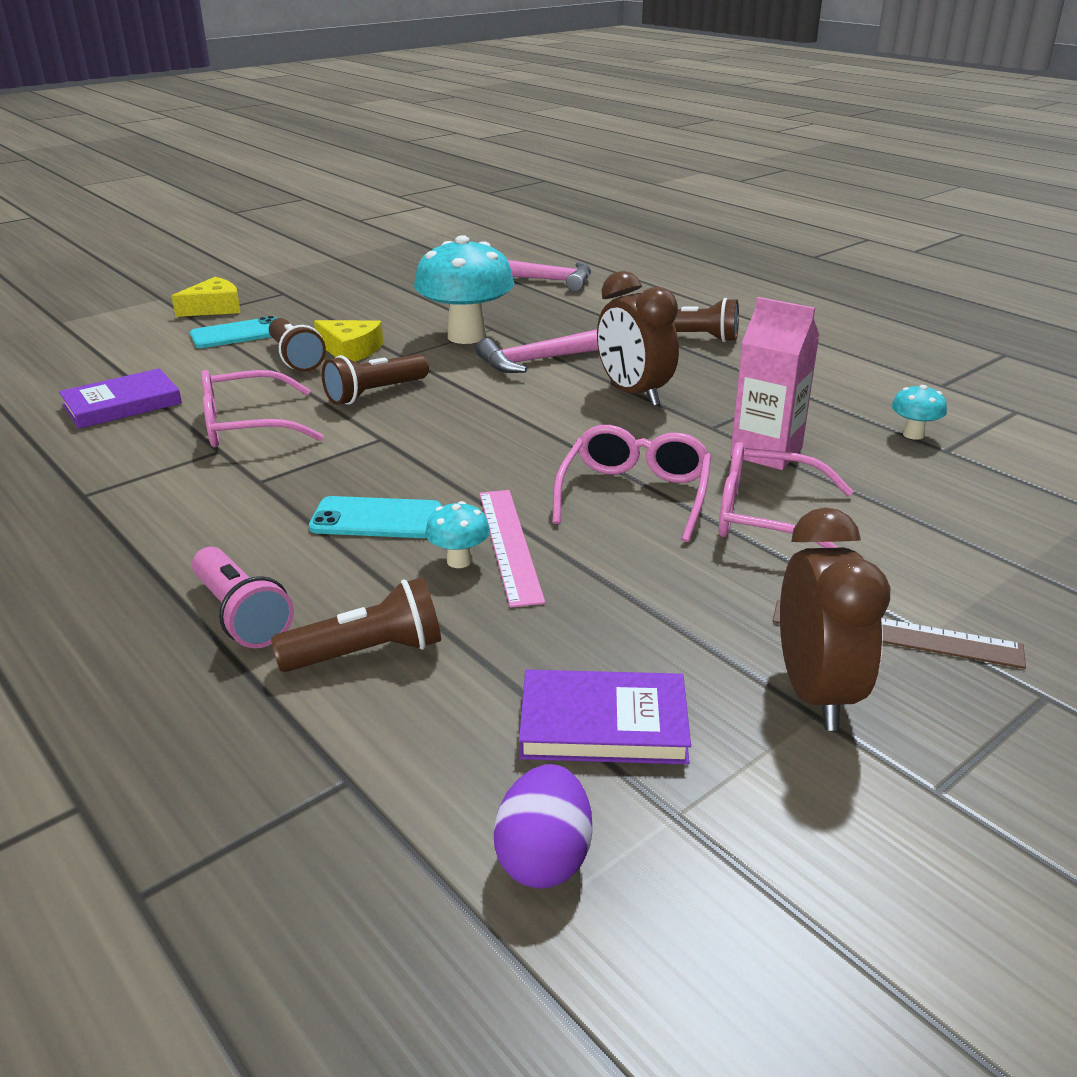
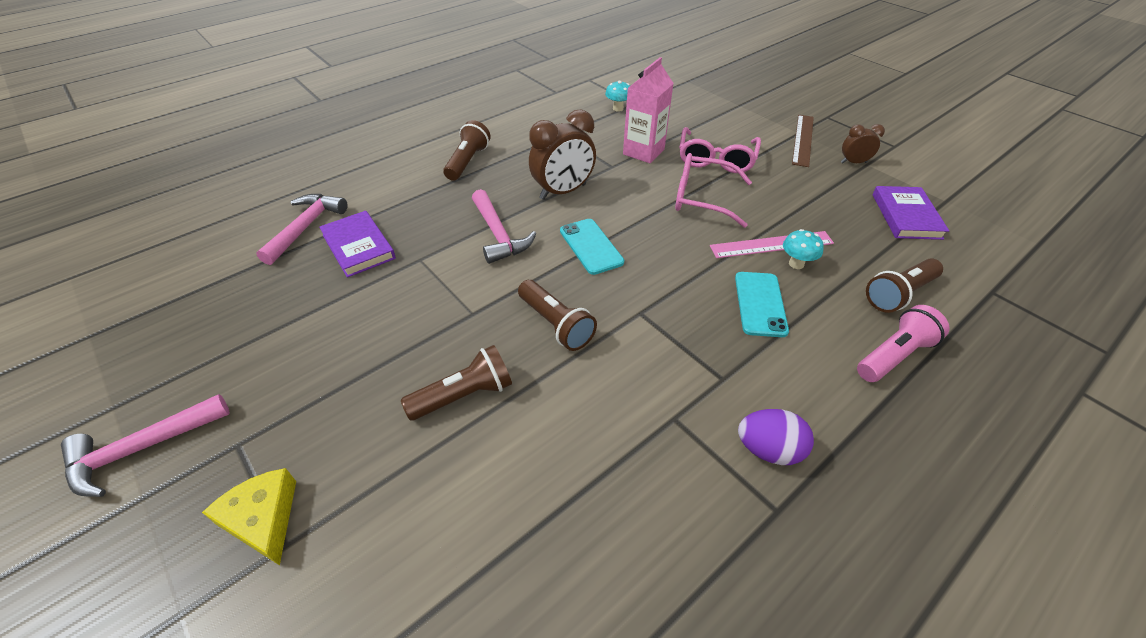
camera: 90 degrees left, 15 degrees up
(122, 404) = (575, 542): purple book -> purple book (358, 247)
(238, 334) = (375, 467): turquoise phone -> turquoise phone (591, 246)
(247, 426) = (624, 407): pink glasses -> none
(293, 270) = (141, 449): none -> pink hammer
(351, 350) = (451, 352): yellow cheese -> none
(367, 653) = (899, 294): brown flashlight -> brown flashlight turned 105 degrees counterclockwise
(466, 336) = (435, 274): turquoise mushroom -> none
(544, 858) = (992, 233): purple egg -> purple egg (768, 449)
(815, 693) = (853, 162): brown clock -> brown clock, size x0.54

